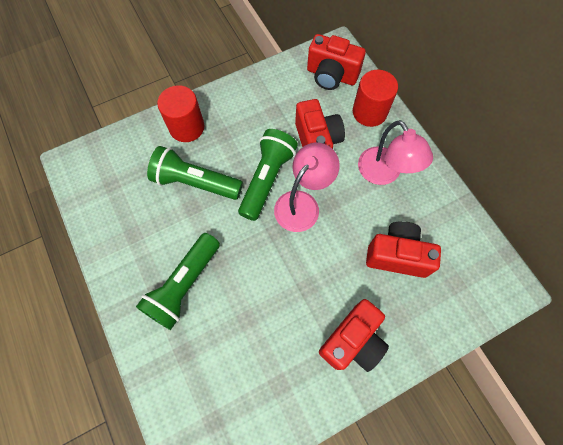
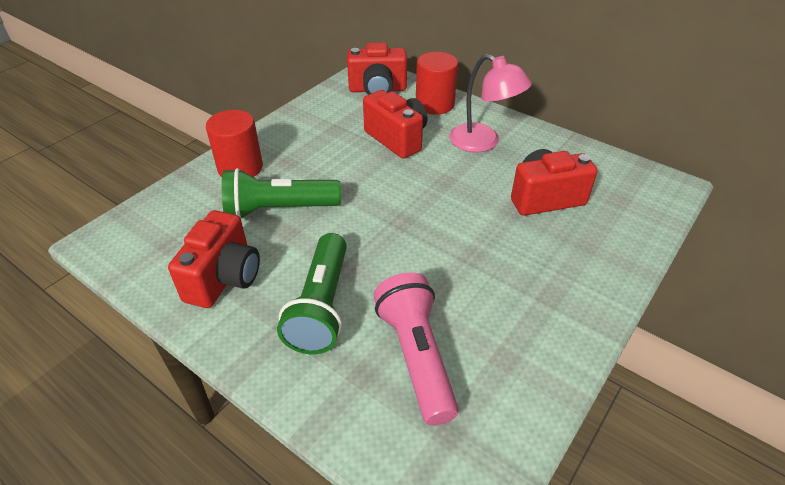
camera: 25 degrees left, 25 degrees down
(223, 355) = (416, 356): none -> pink flashlight
(267, 179) = (362, 182): green flashlight -> none
(302, 203) = (416, 189): pink lamp -> none
(352, 341) = (556, 284): red camera -> red camera (224, 278)

